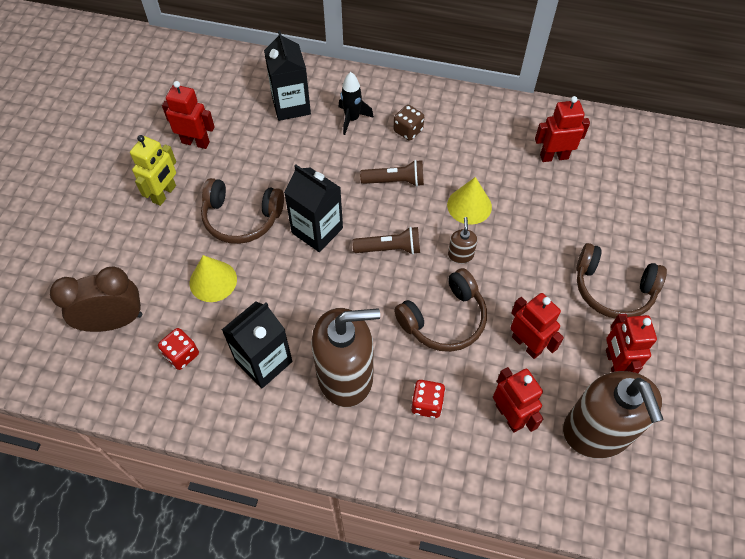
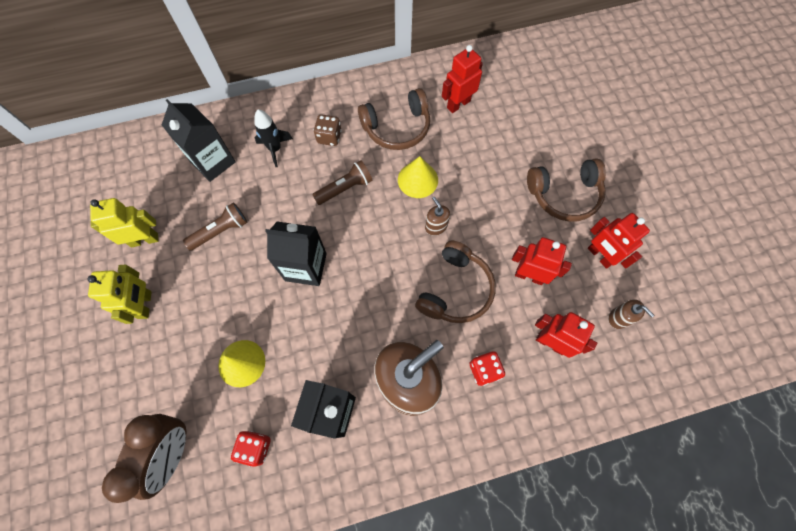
camera: 30 degrees left, 10 degrees up
(114, 321) = (172, 453): brown clock -> brown clock turned 150 degrees clockwise
(195, 142) = (144, 240): red robot -> yellow robot
(241, 218) = (232, 290): brown headphones -> brown headphones (397, 127)
(389, 249) = (376, 251): brown flashlight -> brown flashlight (221, 231)
(597, 431) = (618, 318): brown soap dispenser -> brown soap dispenser, size x0.41

